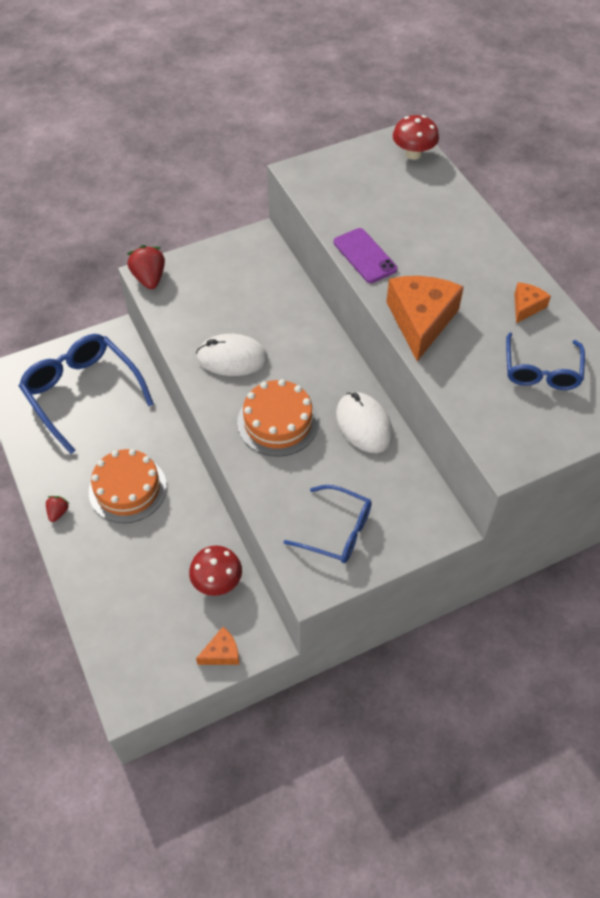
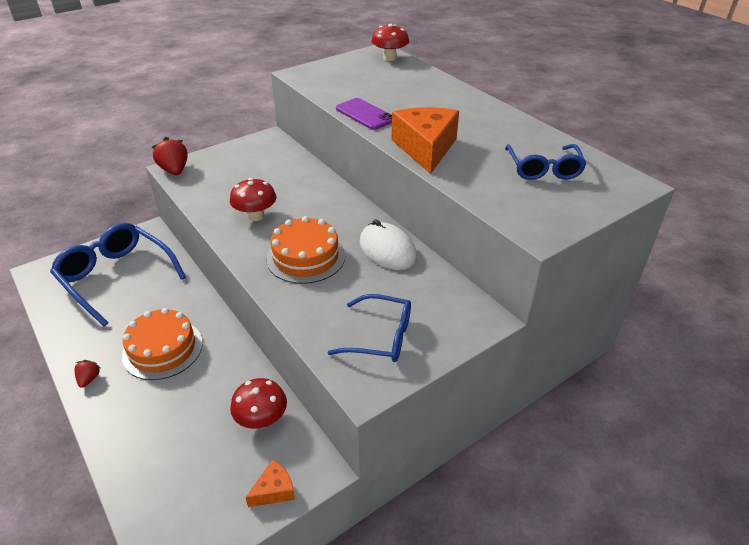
camera: 10 degrees left, 15 degrees down
(232, 358) = (255, 216): white mouse -> red mushroom
(526, 306) = (513, 131): orange cheese -> none

